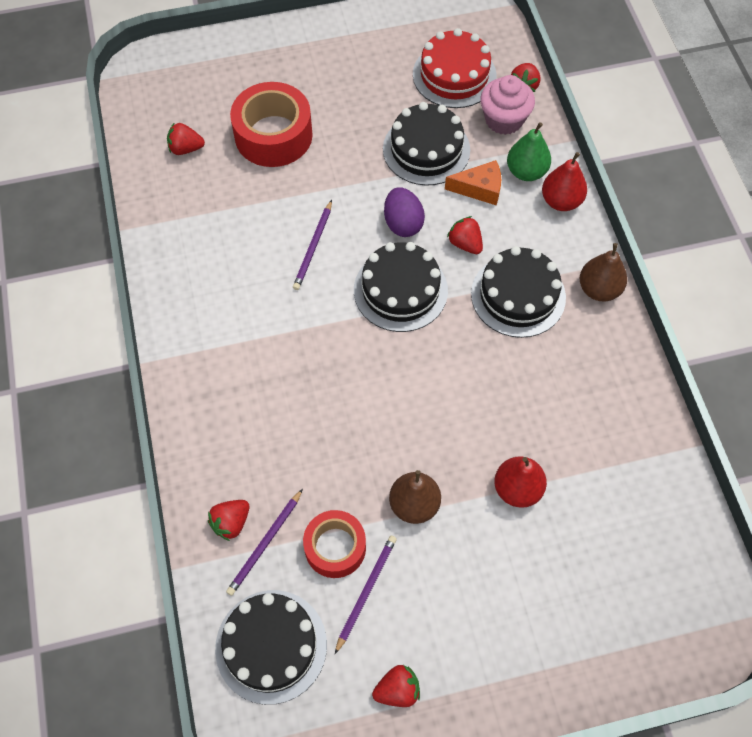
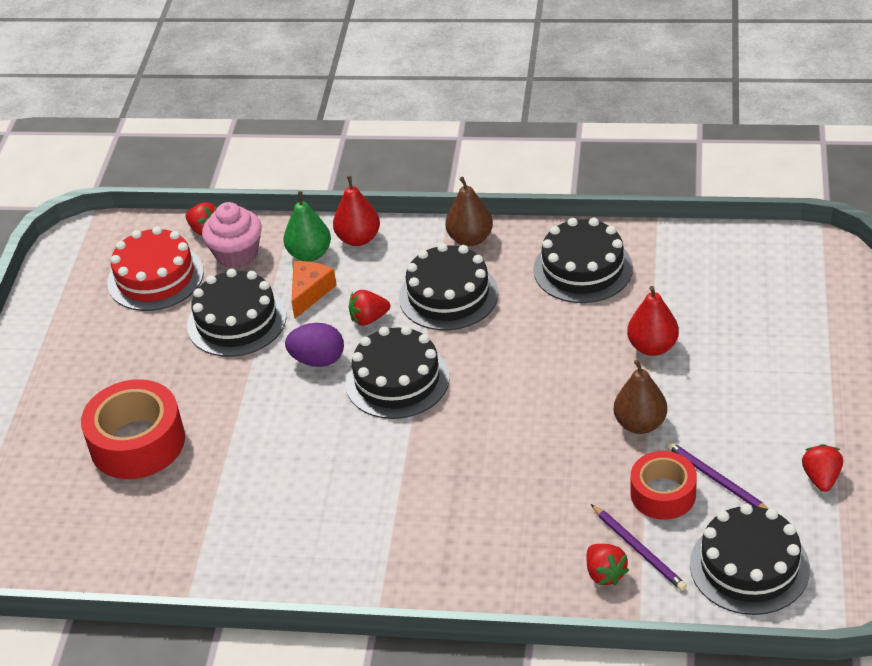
camera: 65 degrees left, 20 degrees down
(186, 148) = (105, 527): red strawberry -> none
(313, 247) = (307, 439): purple pencil -> none
(598, 397) = (583, 269): none -> black cake

